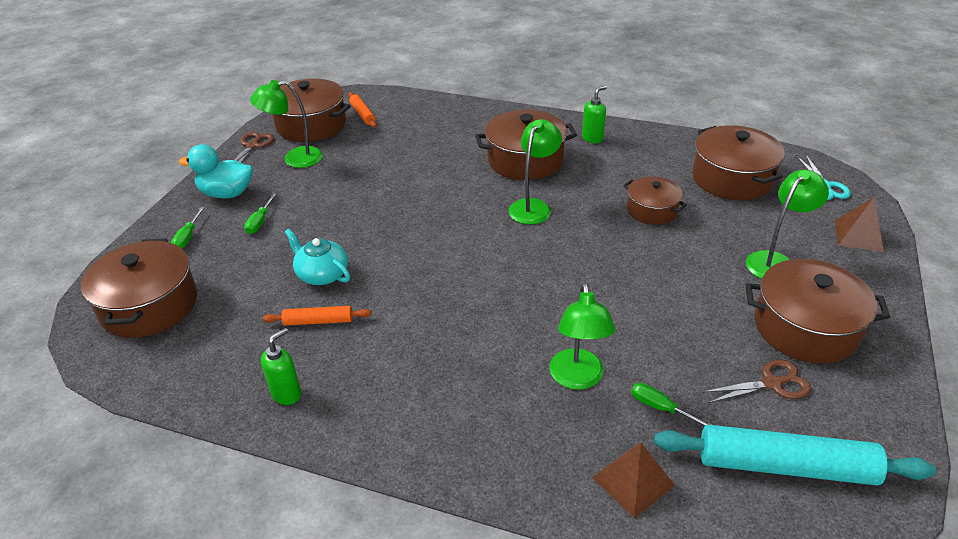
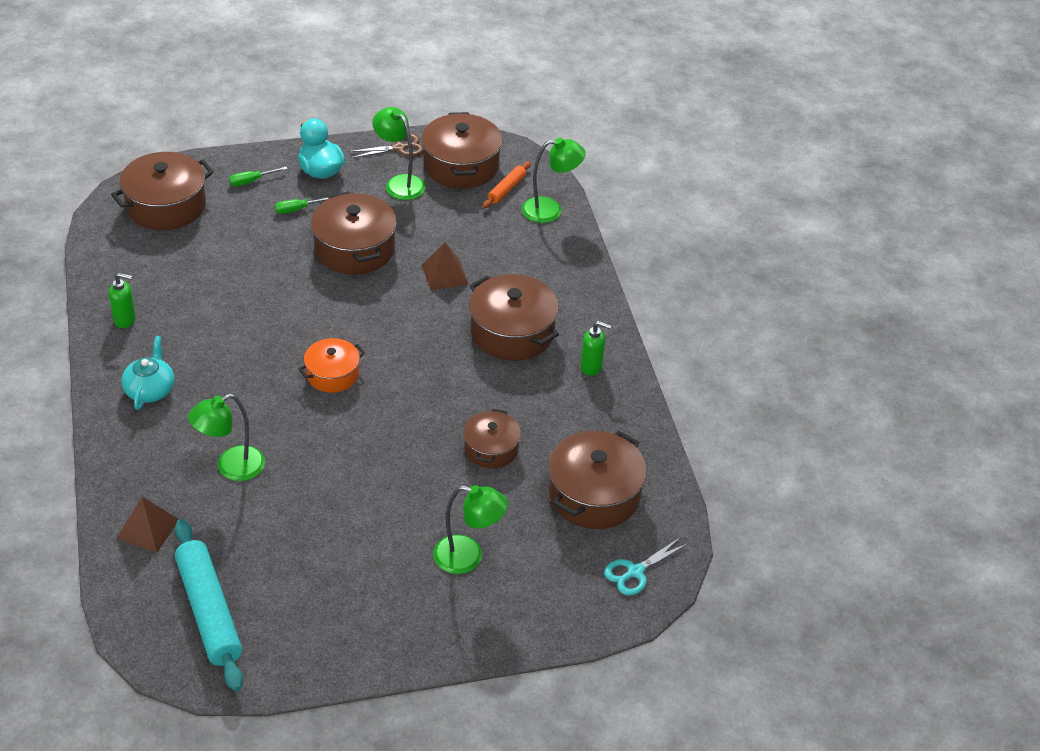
camera: 55 degrees right, 5 degrees up
(318, 321) = (204, 300): orange rolling pin -> none
(322, 274) = (257, 276): turquoise teapot -> turquoise teapot (150, 390)
(497, 268) = (332, 374): none -> orange pot
(533, 206) = (438, 365): green lamp -> green lamp (550, 210)
(660, 408) = (228, 525): green screwdriver -> none
(772, 383) = (295, 586): brown scissors -> none
(805, 328) = (382, 596): brown pot -> brown pot (355, 249)
(858, 235) = (557, 613): brown pyramid -> brown pyramid (444, 274)

